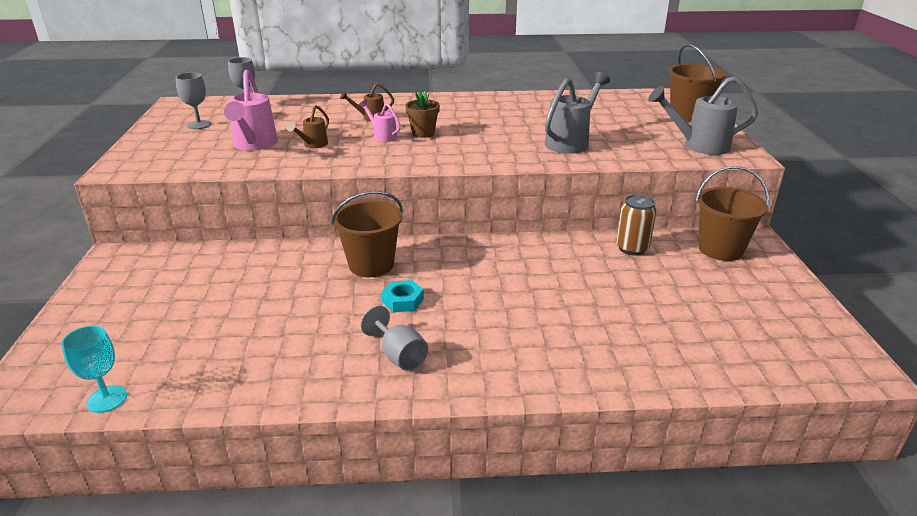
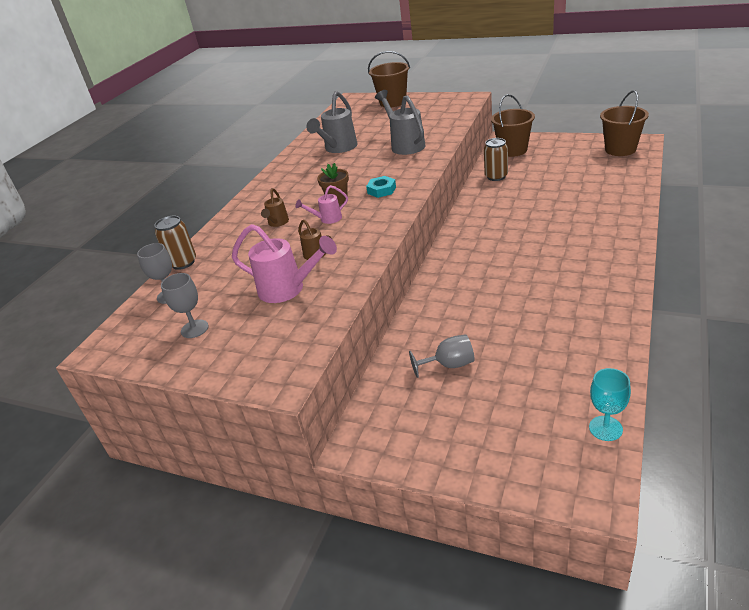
camera: 60 degrees left, 5 degrees up
(298, 99) = (183, 263): none -> brown can
(371, 265) = (462, 282): brown bucket -> brown bucket (620, 149)
(399, 355) = (588, 279): grey goblet -> grey goblet (449, 365)
(403, 300) = (520, 271): turquoise nut -> turquoise nut (381, 190)
(698, 146) = (444, 107): grey watering can -> grey watering can (338, 148)

